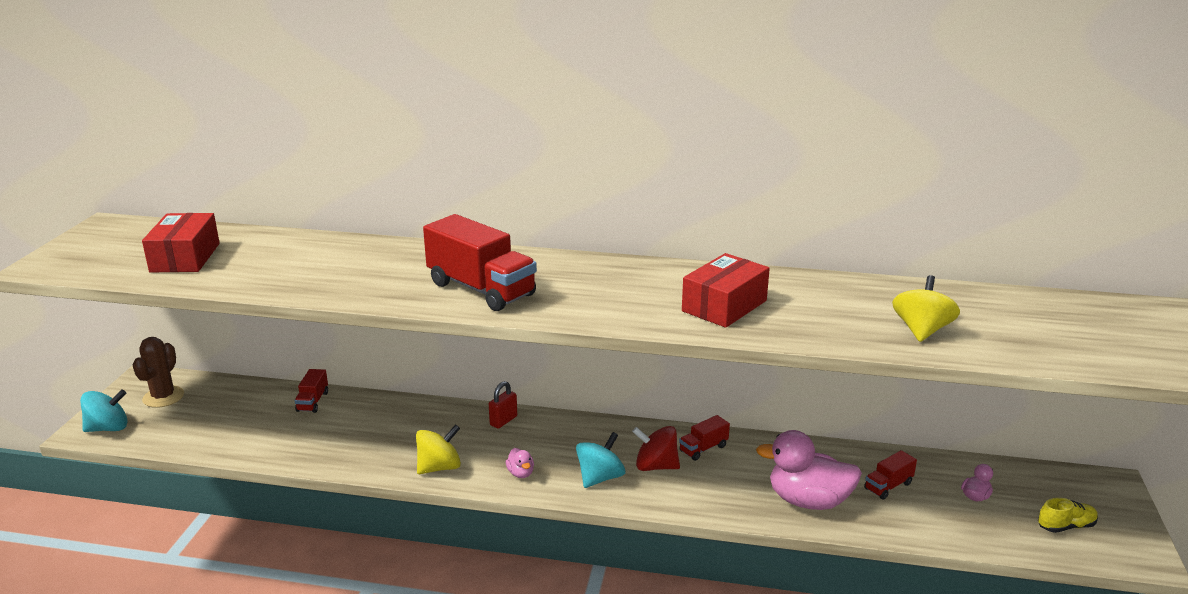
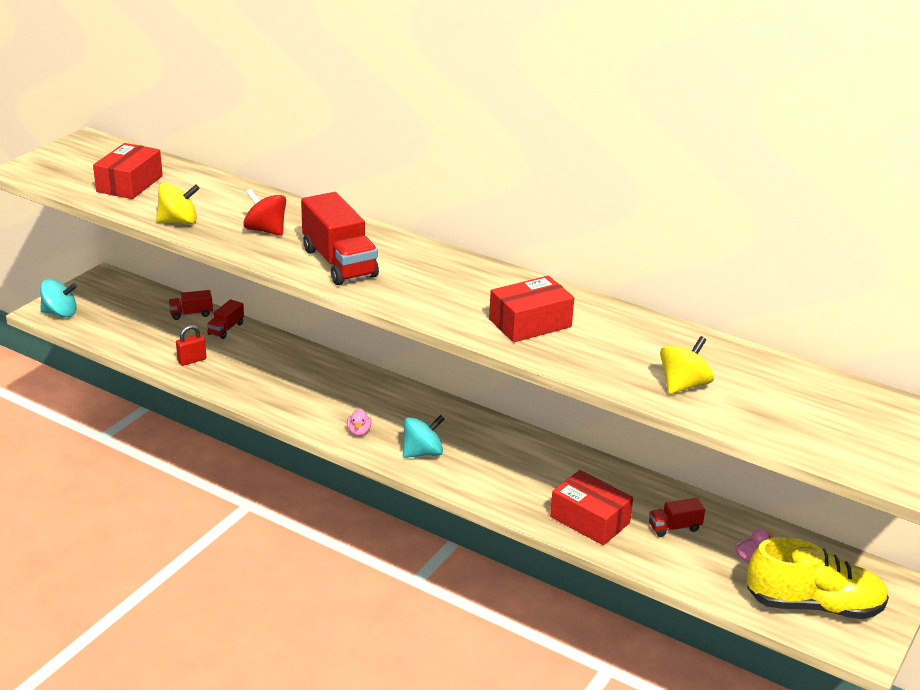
camera: 20 degrees right, 5 degrees up
(163, 397) = (112, 297): brown cactus -> none
(439, 467) = (296, 410): yellow spinning top -> yellow spinning top (179, 221)
(503, 421) = (373, 384): red padlock -> red padlock (192, 360)
(656, 466) = (477, 456): red spinning top -> red spinning top (266, 230)
(703, 448) = (530, 452): red truck -> red truck (191, 314)
(808, 501) = (590, 520): pink duck -> red box
(1066, 526) = (814, 605): yellow shoe -> yellow shoe, size x2.19

